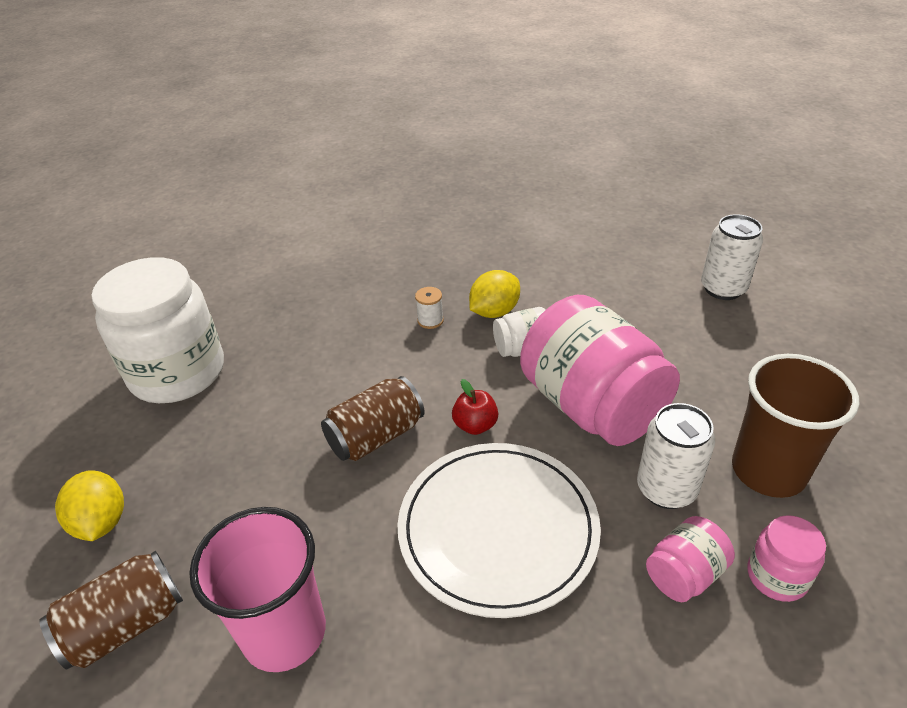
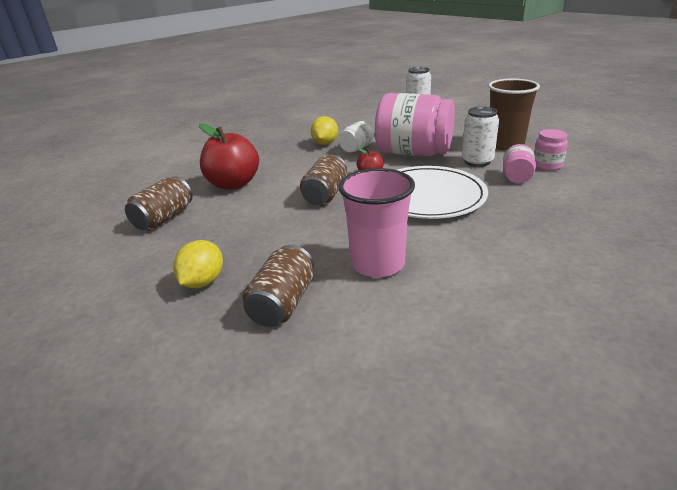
camera: 35 degrees left, 10 degrees down
(101, 522) = (203, 282): yellow lemon -> yellow lemon turned 75 degrees clockwise
(177, 373) = (164, 218): white jar -> brown can
(303, 345) = (233, 184): none -> red apple
(430, 320) = (295, 155): white spool -> none

